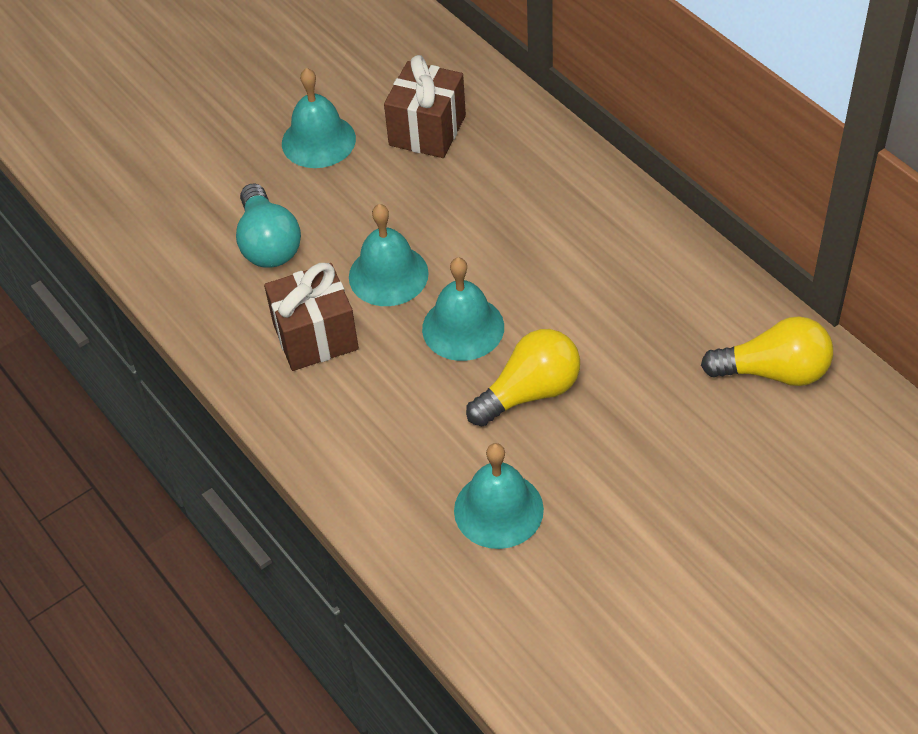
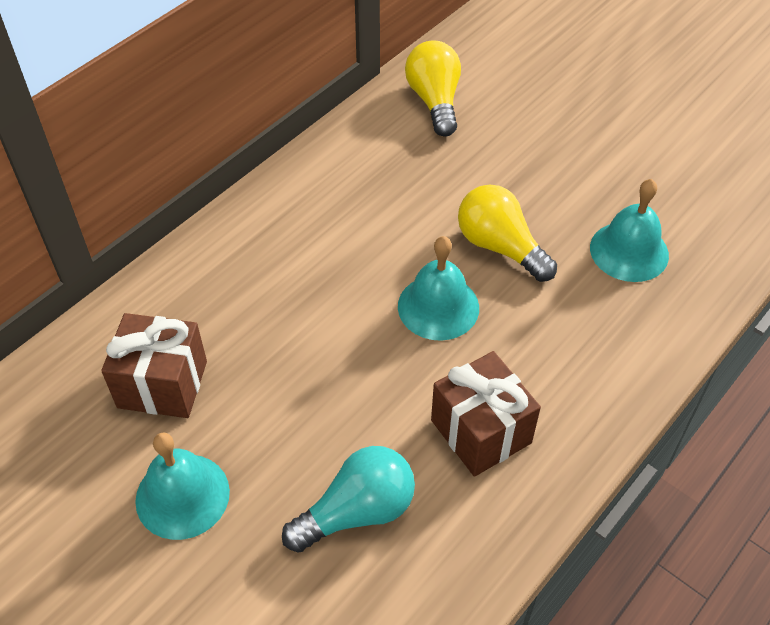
camera: 105 degrees left, 0 degrees up
(388, 275) = (383, 381): turquoise bell -> none

